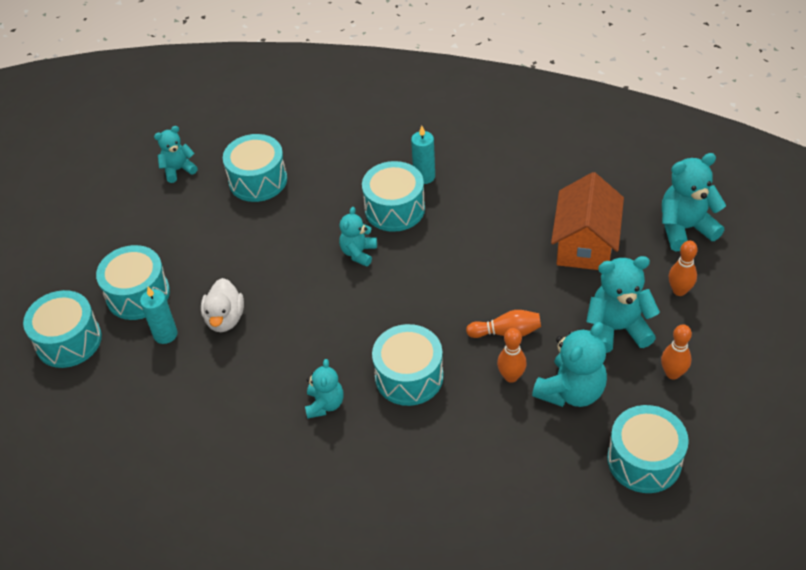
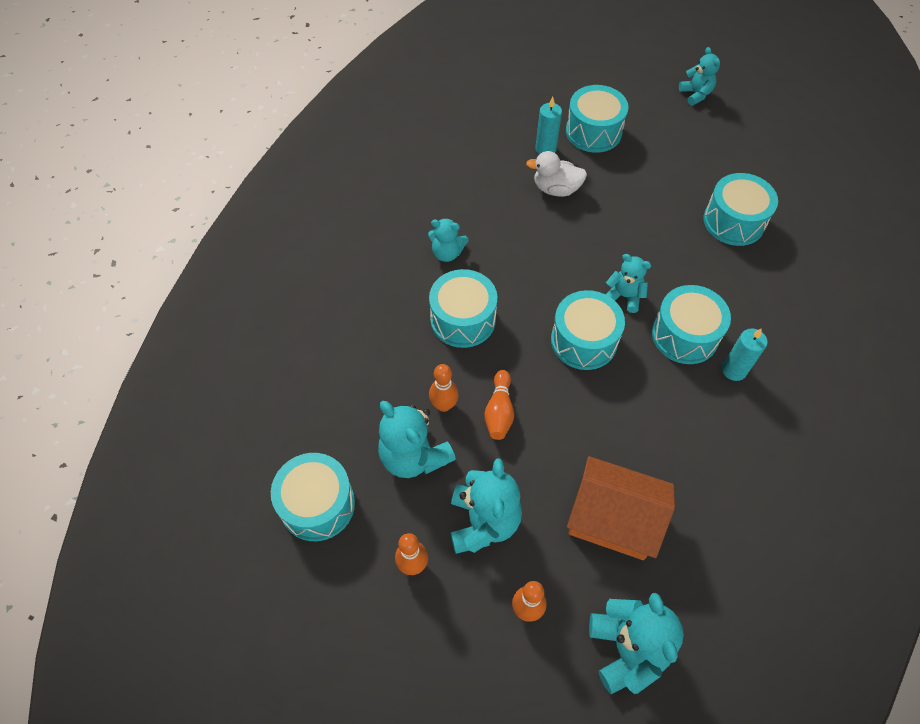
camera: 95 degrees right, 10 degrees up
(69, 340) = (550, 90): turquoise drum -> turquoise drum (584, 341)
(178, 170) = (751, 160): turquoise teddy bear -> turquoise teddy bear (696, 94)

